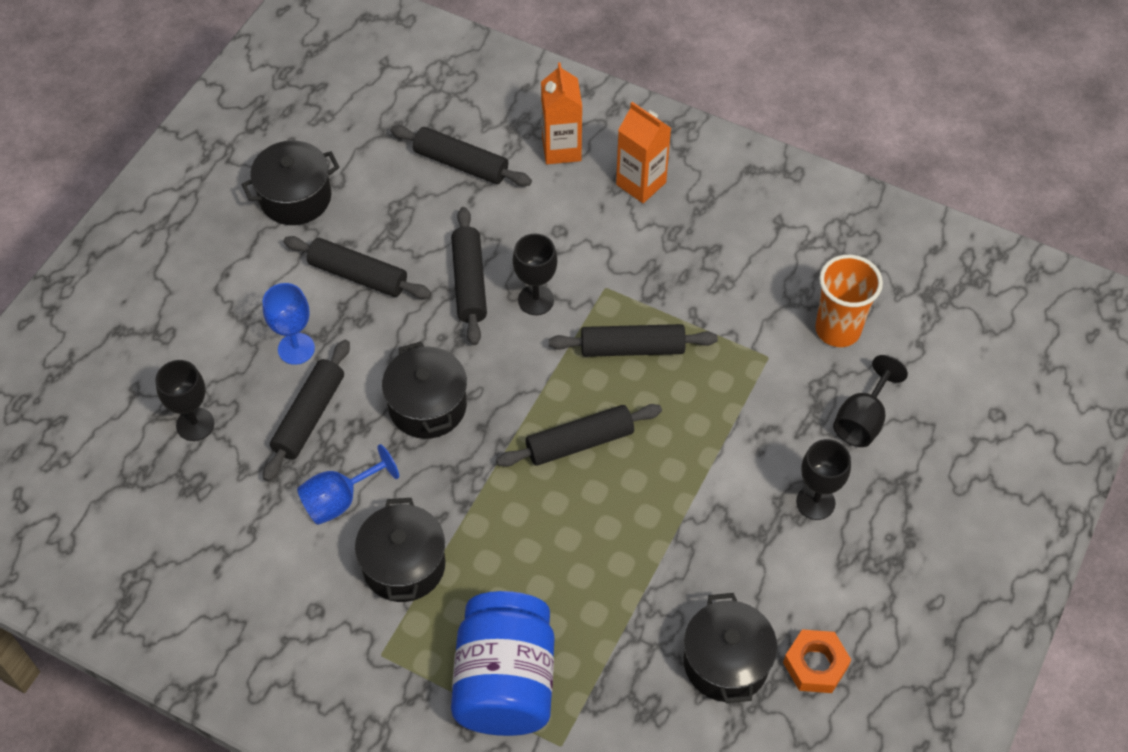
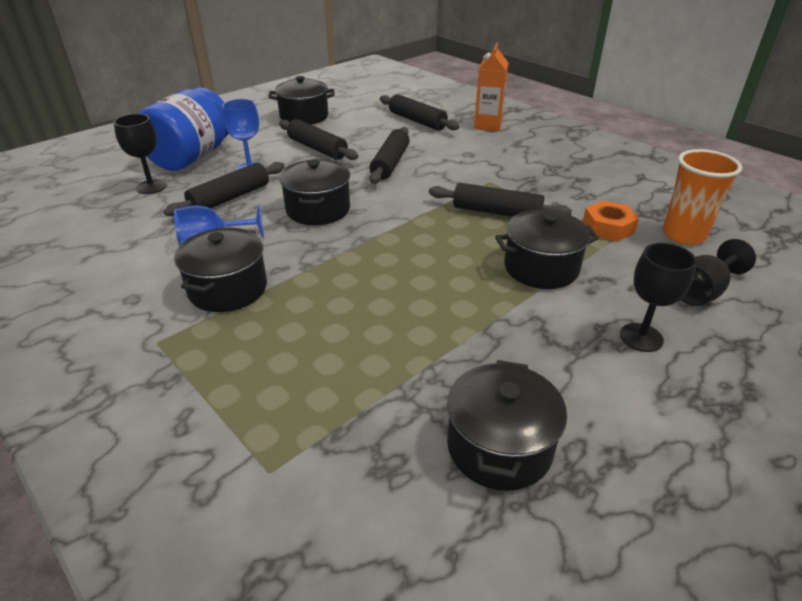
camera: 20 degrees right, 20 degrees down
(505, 682) = (251, 395): blue jar -> blue jar (191, 157)
(536, 300) = (433, 178): black goblet -> none
(579, 442) = (426, 251): black rolling pin -> none
(641, 183) = (538, 145): orange carton -> none
(704, 432) = (541, 268): none -> black pot
(815, 665) = (612, 482): orange nut -> orange nut (608, 227)

